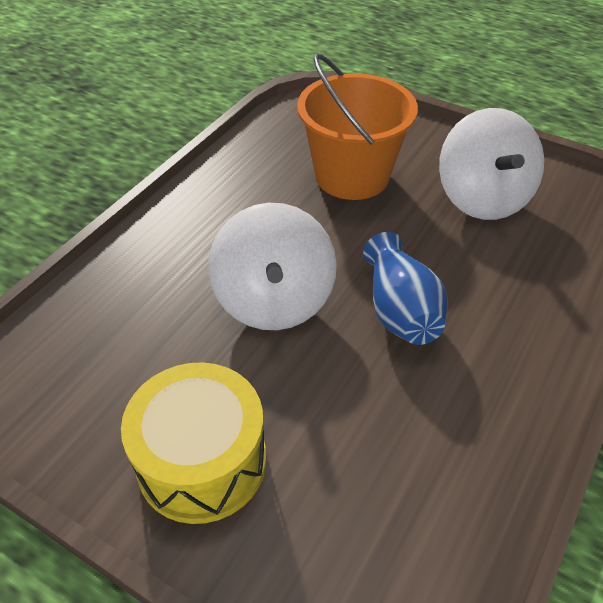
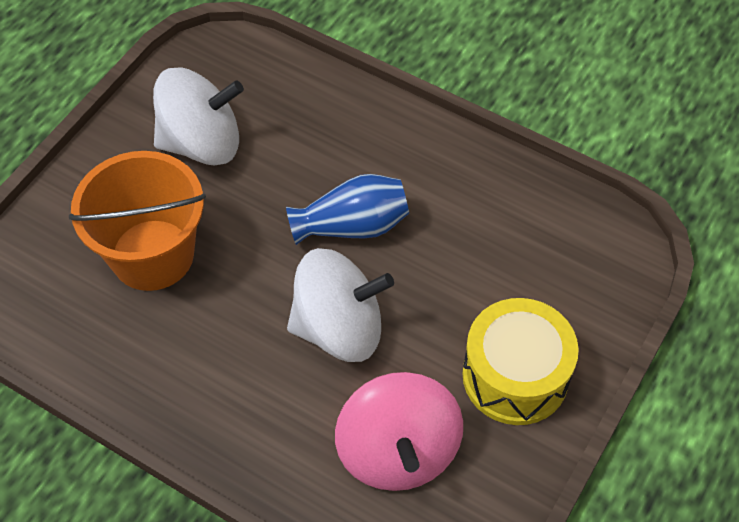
camera: 90 degrees left, 10 degrees up
(129, 347) = (398, 451): none -> pink spinning top

